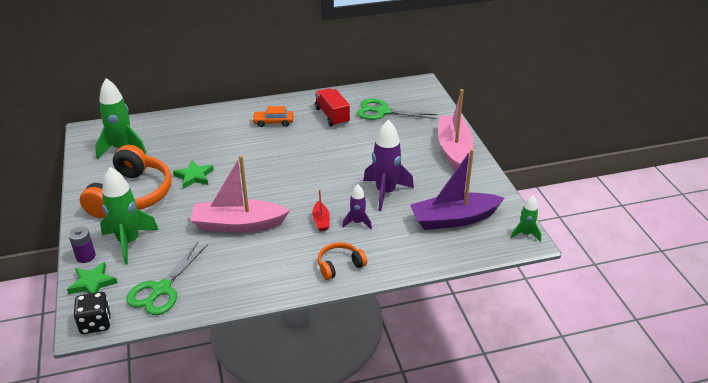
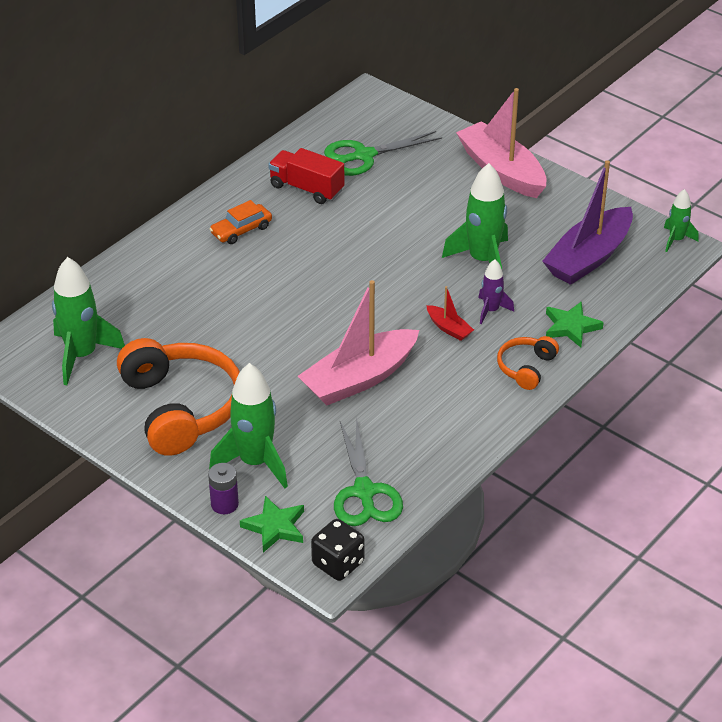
camera: 35 degrees left, 5 degrees up
(194, 176) = (230, 347): green star -> green star (571, 327)
(385, 192) = (482, 260): purple rocket -> green rocket

